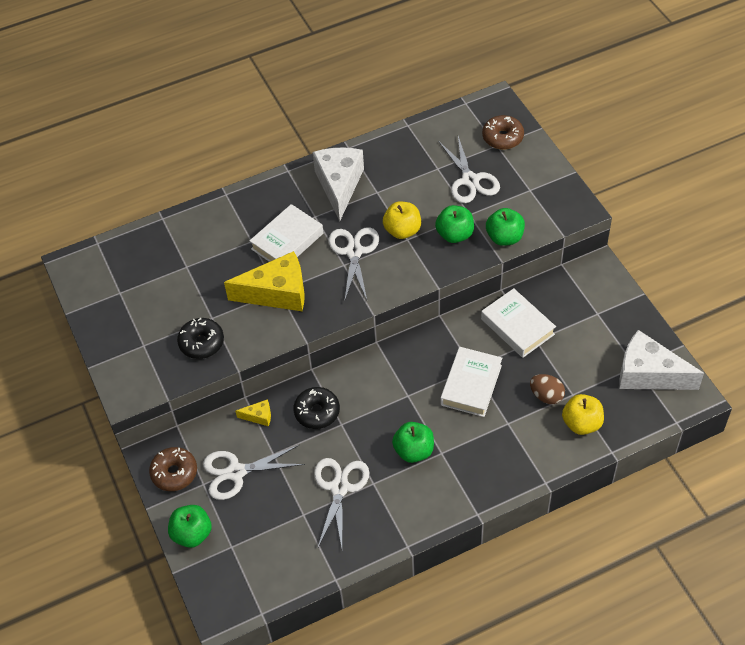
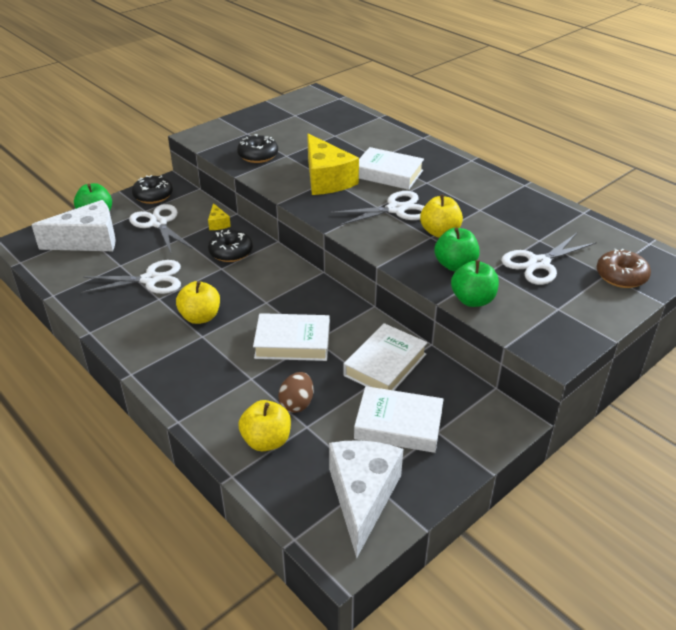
camera: 70 degrees right, 15 degrees down
(174, 473) = (153, 196): brown donut -> black donut
(339, 185) = (473, 188): white cheese -> white cheese (88, 241)
(414, 451) = (200, 317): green apple -> yellow apple
(585, 335) = (398, 424): none -> white book

